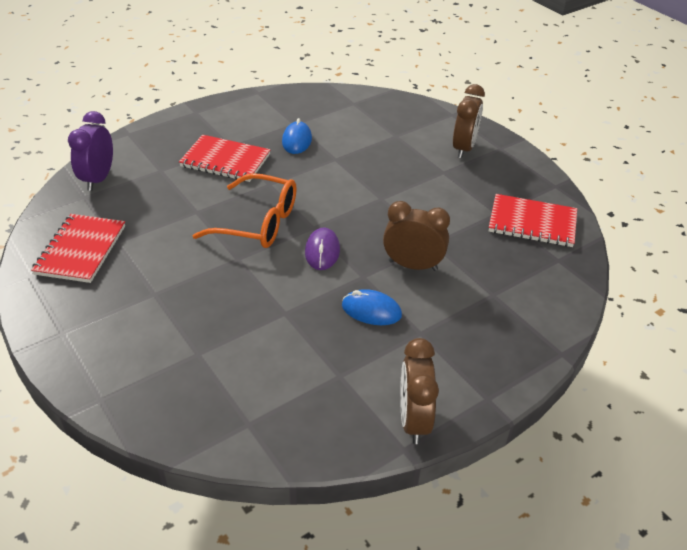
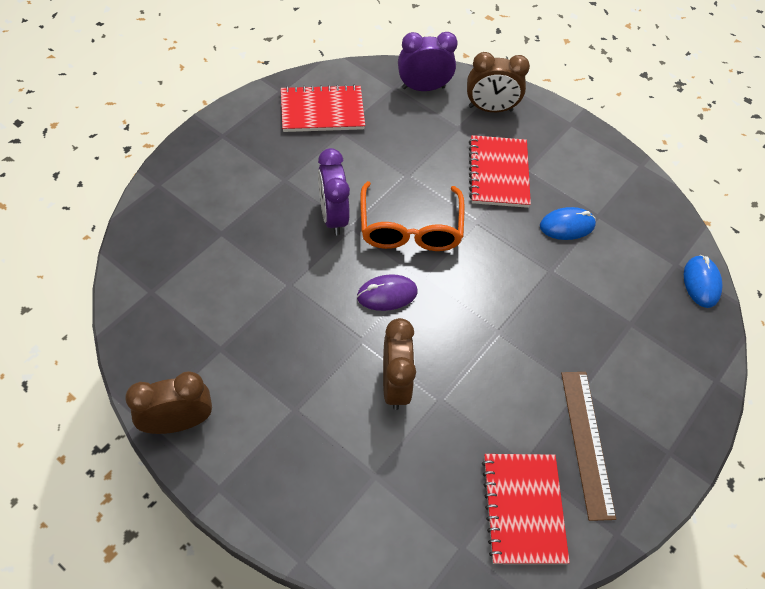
camera: 70 degrees right, 15 degrees up
(219, 268) = (333, 216): none -> purple clock
(371, 310) = (313, 358): blue mouse -> blue mouse (701, 283)
(464, 148) = (645, 406): brown clock -> brown clock (490, 109)
(486, 181) = (586, 442): none -> brown ruler

